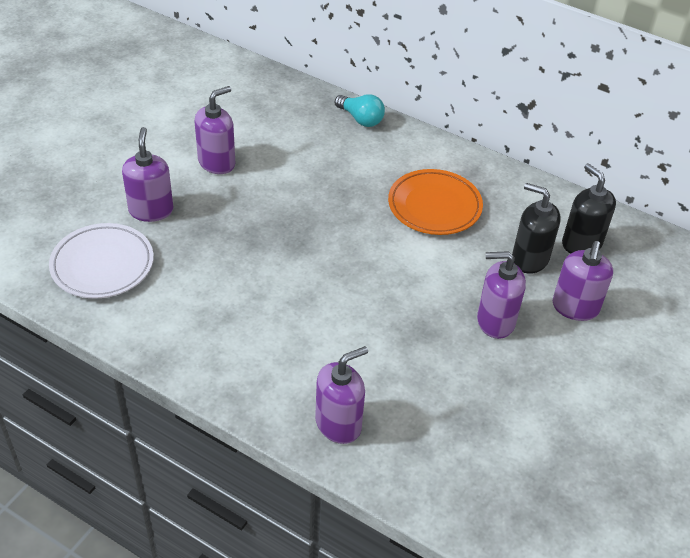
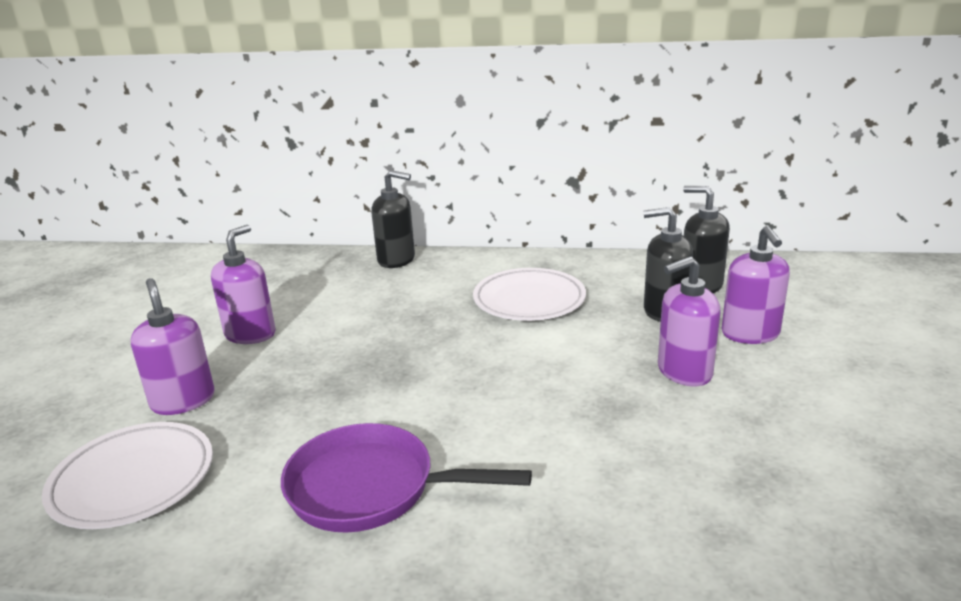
camera: 20 degrees left, 20 degrees down
(234, 328) = (371, 488): none -> purple pan
(338, 424) = (598, 548): purple soap dispenser -> none
(361, 119) = (396, 260): turquoise light bulb -> black soap dispenser
(434, 206) = (529, 300): orange plate -> white plate

